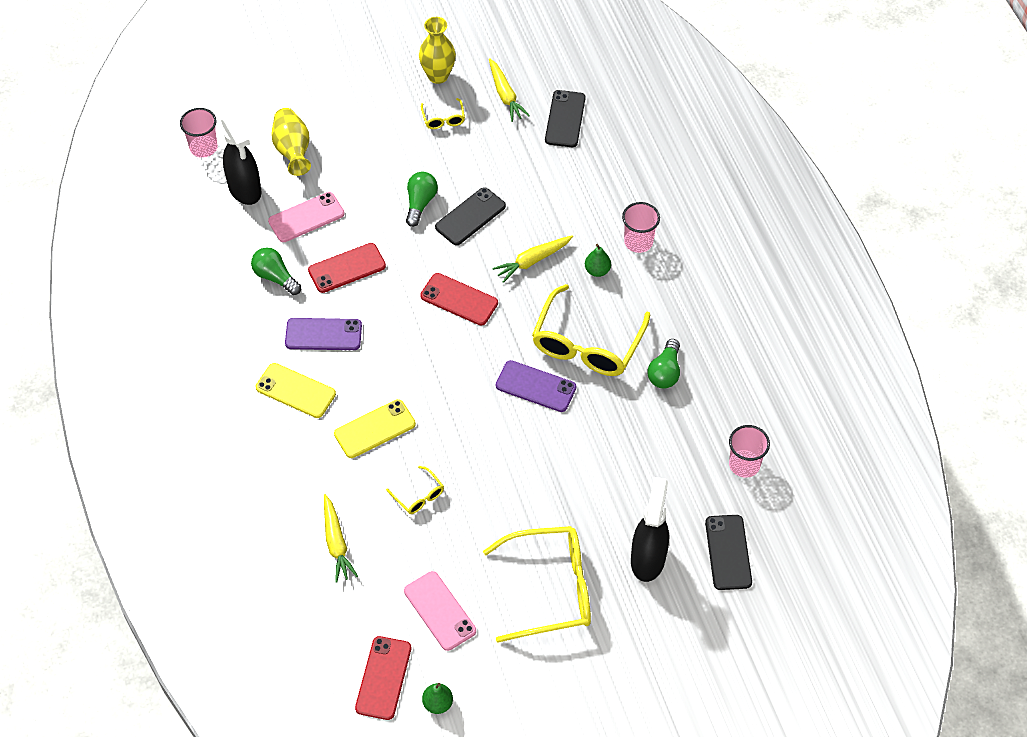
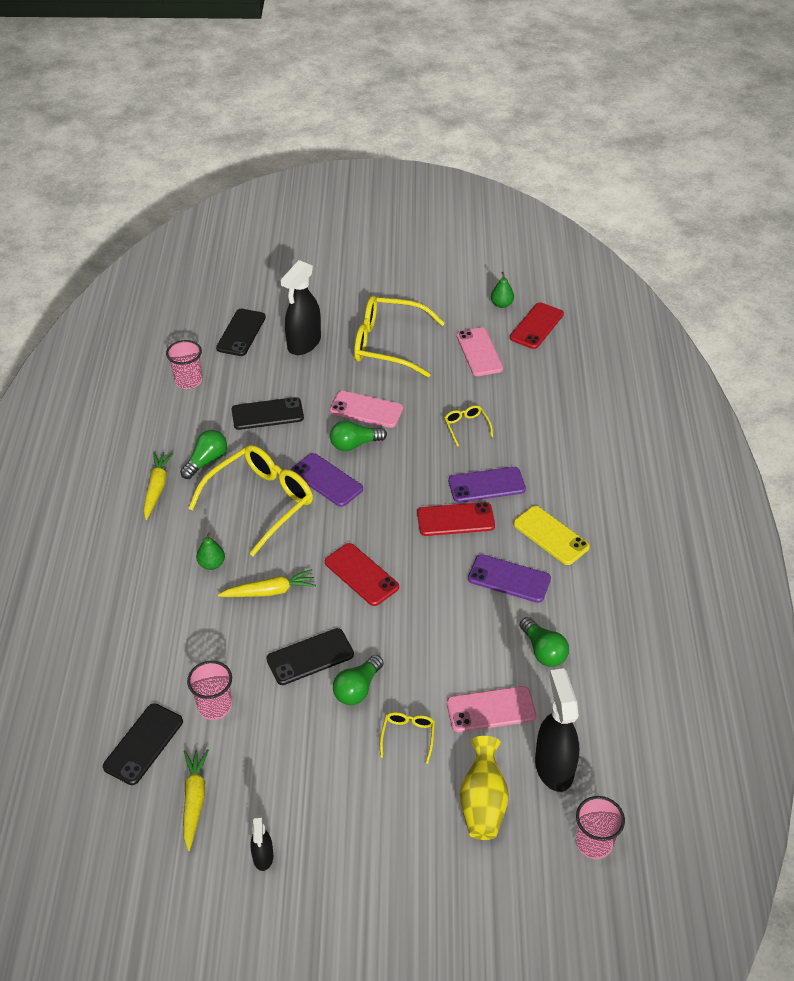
camera: 160 degrees left, 10 degrees down
(336, 543) = (547, 413): yellow carrot -> yellow carrot (157, 488)
(347, 268) = (464, 639): red phone -> red phone (455, 519)
(375, 429) = (486, 485): yellow phone -> purple phone
(438, 76) = (263, 857): yellow vase -> black spray bottle
(443, 119) = (284, 790): yellow glasses -> yellow glasses (408, 736)
(527, 437) = (354, 444): none -> green light bulb
(534, 485) = (366, 410): none -> pink phone
(636, 447) = (267, 414): none -> black phone
(638, 242) = (154, 580): pink cup -> pink cup (214, 706)

